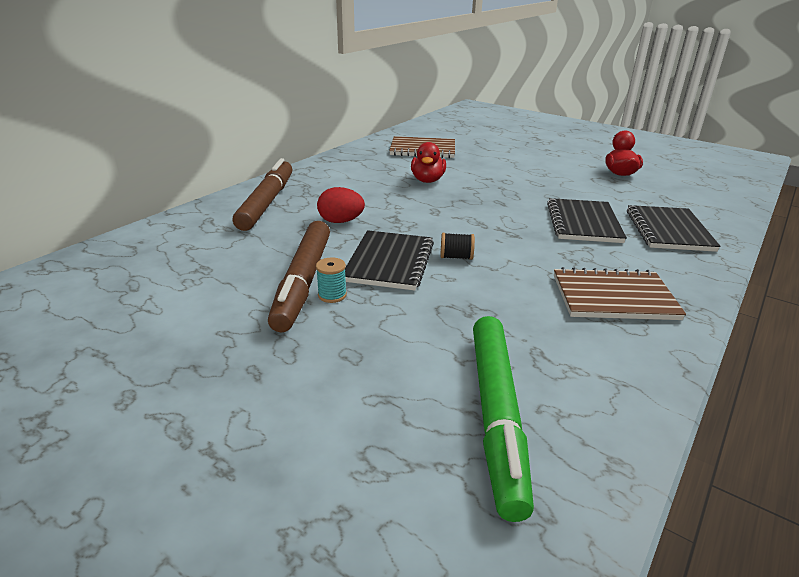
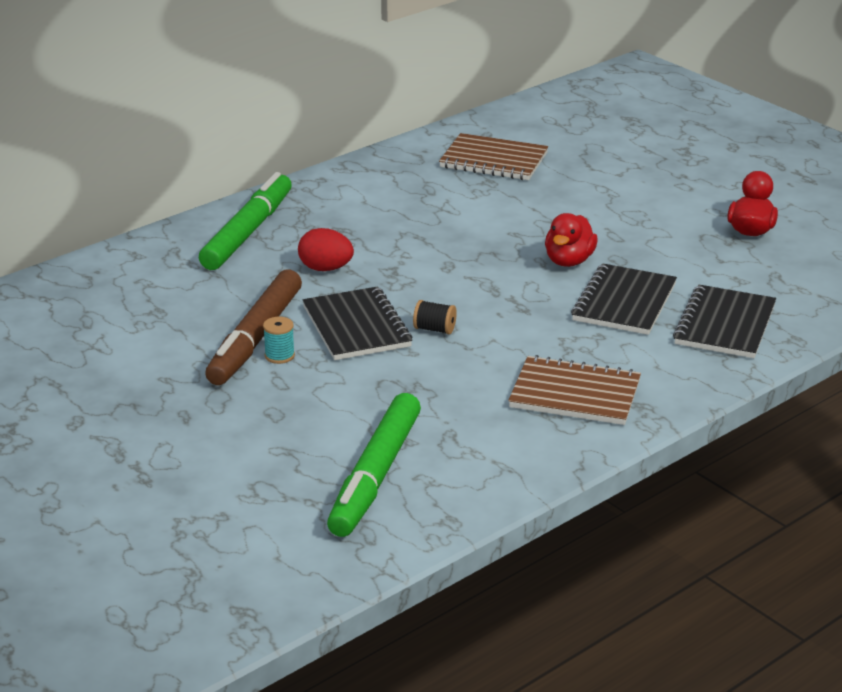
camera: 15 degrees right, 0 degrees up
(267, 202) = (248, 232): brown marker -> green marker
(389, 262) = (356, 327): black notebook -> black notebook turned 45 degrees counterclockwise
(427, 180) = (467, 217): red duck -> red duck (569, 261)

